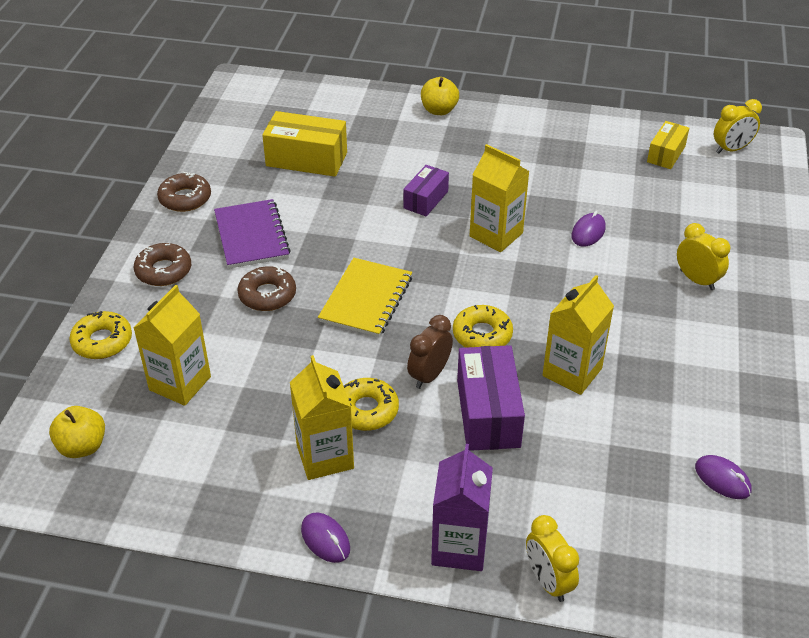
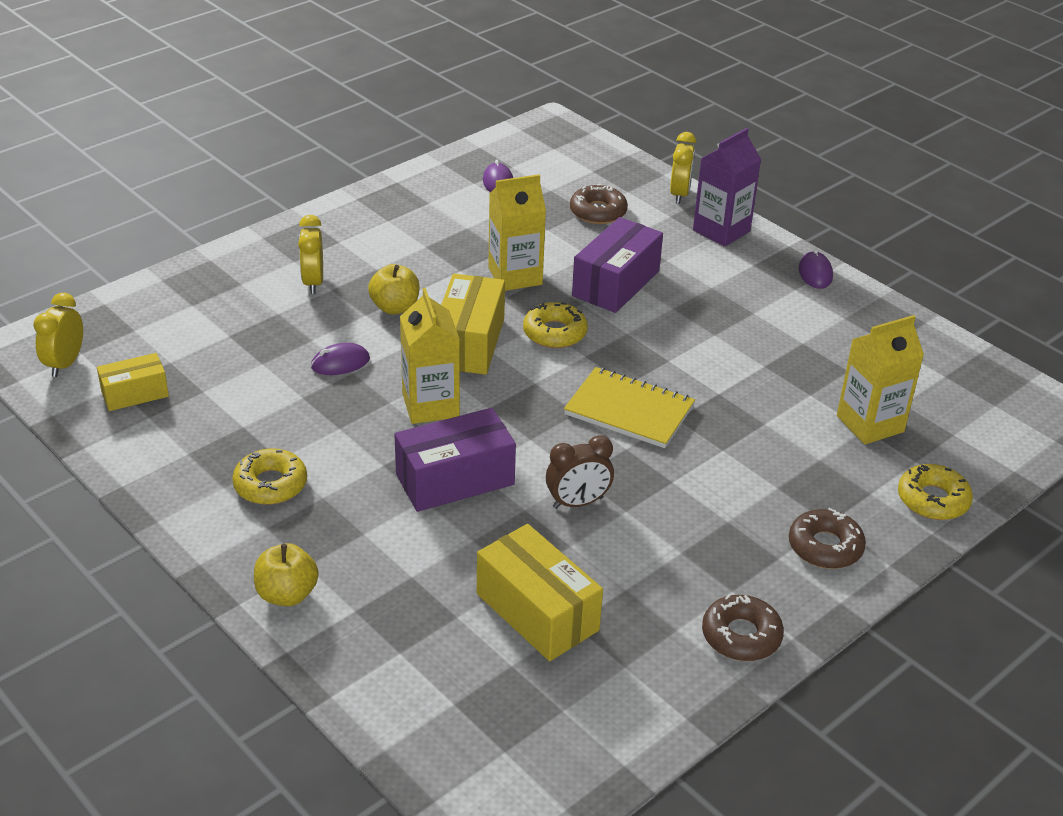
camera: 145 degrees left, 5 degrees down
(82, 446) = (988, 415): yellow apple -> yellow apple (395, 307)
(251, 236) = (693, 538): purple notebook -> none
(267, 295) = (726, 463): brown donut -> brown donut (598, 212)
(325, 456) = (776, 316): yellow carton -> none
(366, 299) = (629, 410): yellow notebook -> yellow notebook turned 60 degrees clockwise
(366, 410) = (713, 329): yellow donut -> yellow donut (270, 484)
(426, 200) = (455, 479): purple box -> purple box, size x1.65
(429, 375) = (635, 327): brown clock -> brown clock (578, 503)
(529, 292) = (469, 343): none -> yellow box
(731, 149) = (65, 364): yellow clock -> yellow clock turned 90 degrees counterclockwise

